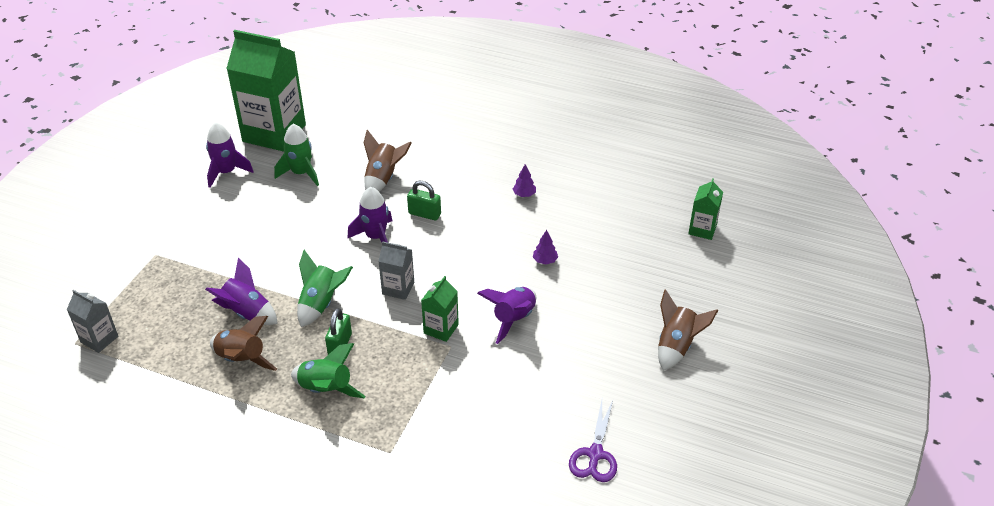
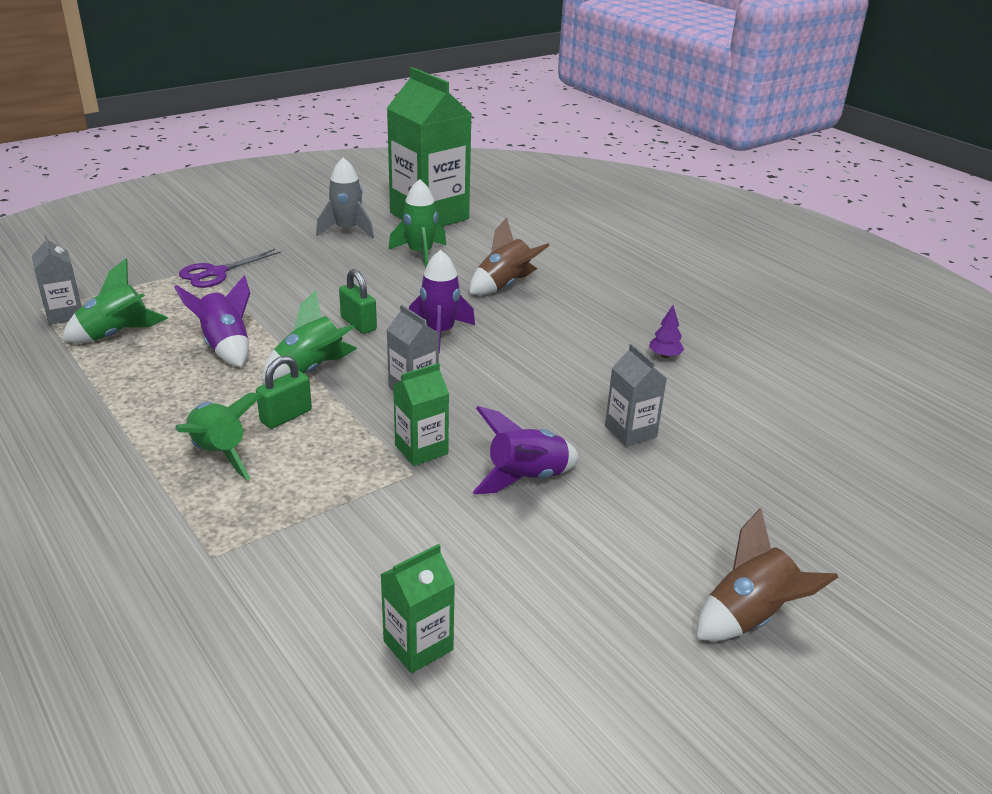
camera: 30 degrees right, 10 degrees down
(158, 338) = (116, 335): none -> green rocket
(226, 172) = (347, 230): purple rocket -> grey rocket
(241, 359) = (168, 386): brown rocket -> none
(424, 214) = (519, 332): green padlock -> green padlock (358, 324)
(545, 261) = (630, 431): purple tree -> grey carton
(595, 454) = (485, 707): purple scissors -> purple scissors (216, 273)
(702, 229) = (907, 484): green carton -> green carton (418, 645)

